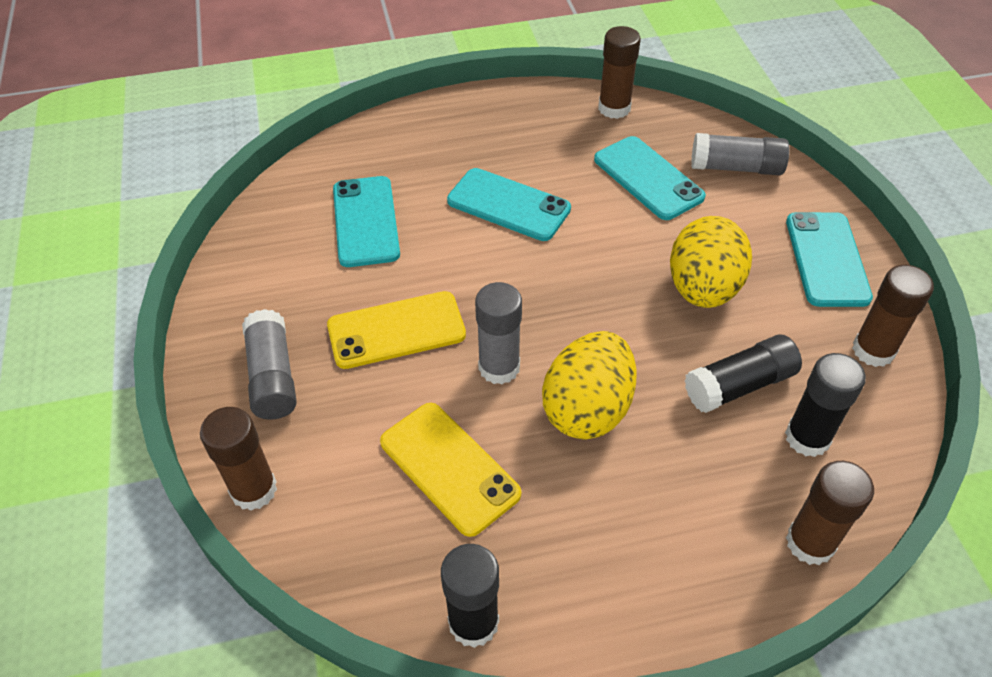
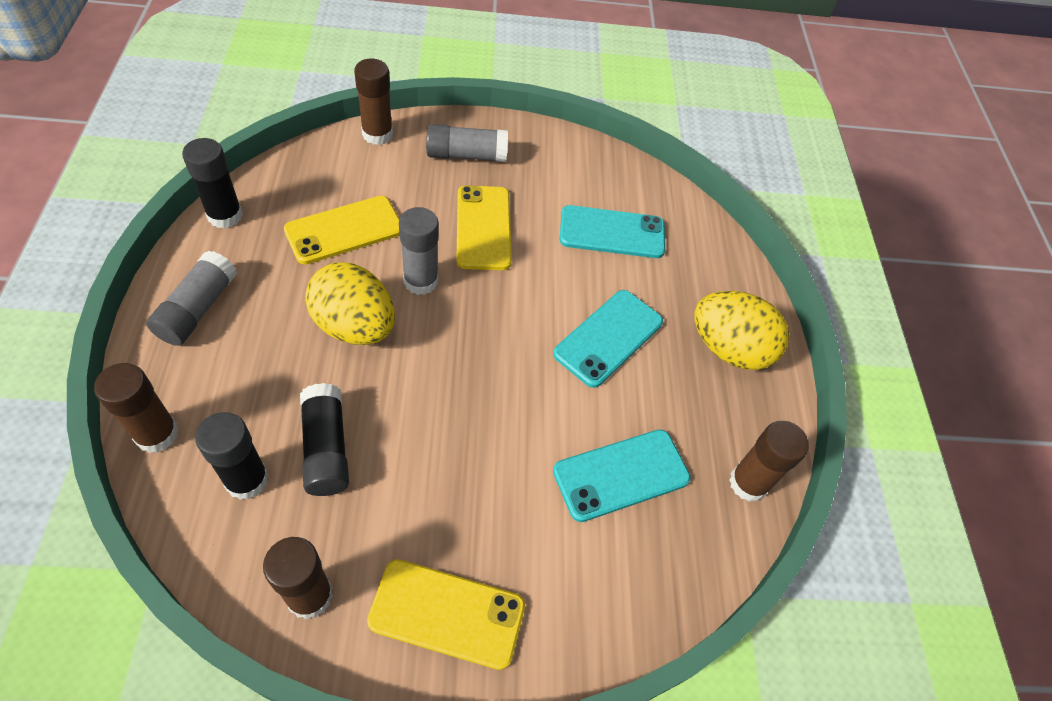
camera: 95 degrees right, 5 degrees up
(703, 289) = (448, 465): yellow egg -> yellow egg (729, 349)
(736, 167) = (620, 579): grey glue stick -> grey glue stick (198, 309)
(826, 259) = (447, 613): turquoise phone -> yellow phone

